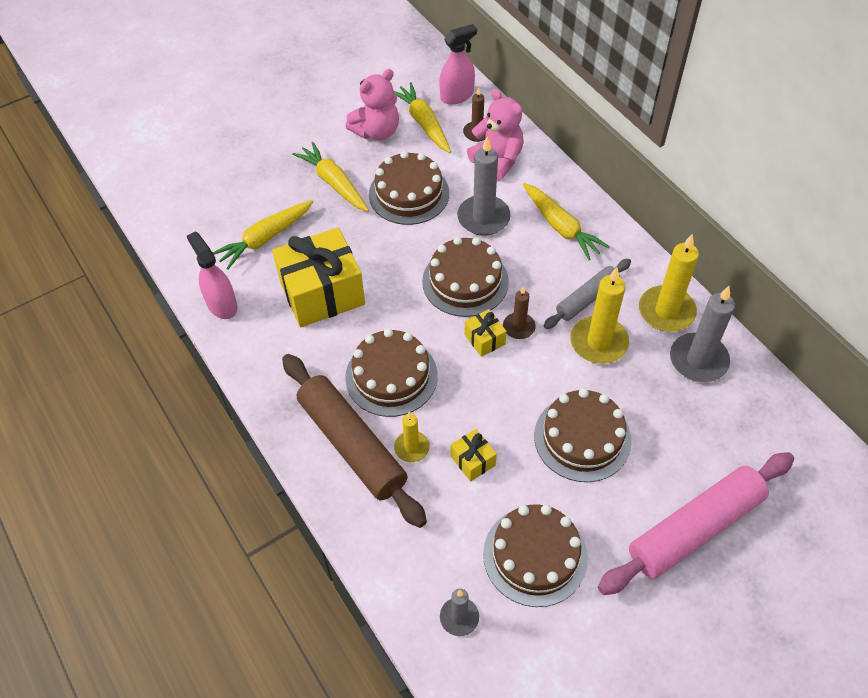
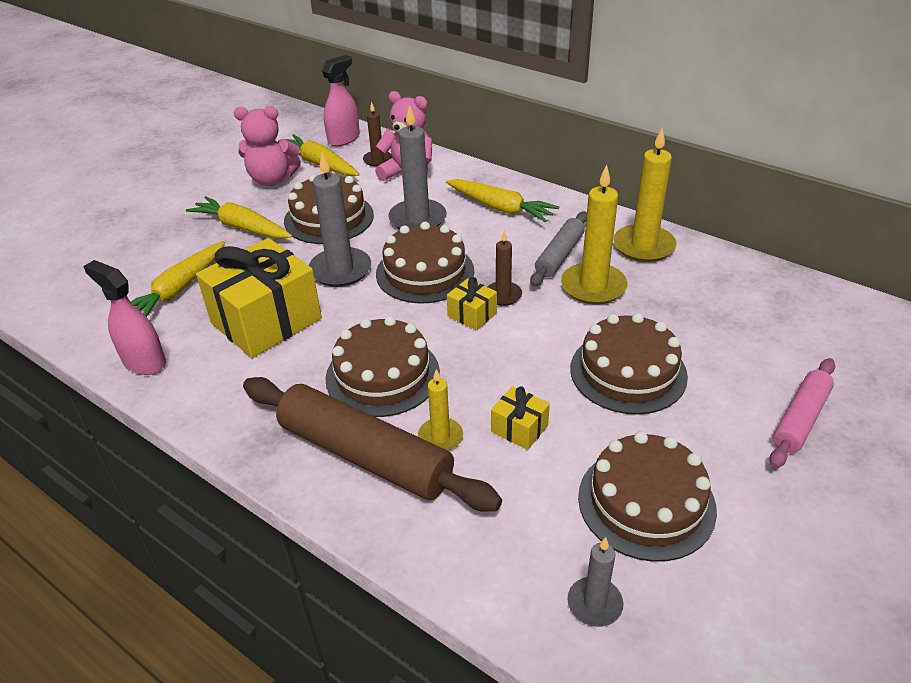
camera: 20 degrees left, 15 degrees down
(377, 131) = (272, 179): pink teddy bear -> pink teddy bear turned 60 degrees clockwise
(695, 529) = (800, 419): pink rolling pin -> pink rolling pin, size x0.57
(698, 360) = (700, 275): grey candle -> grey candle (340, 270)

